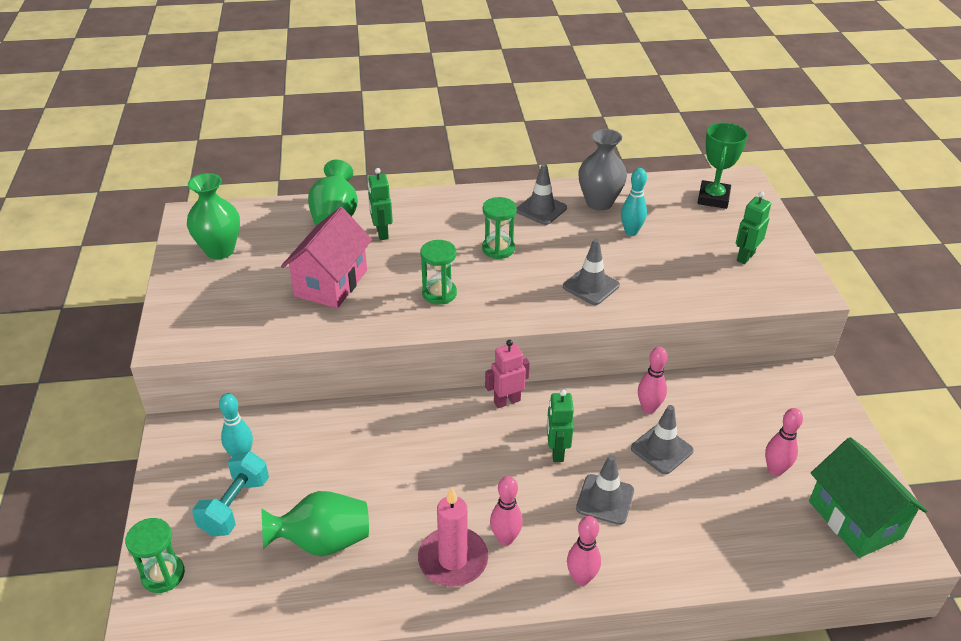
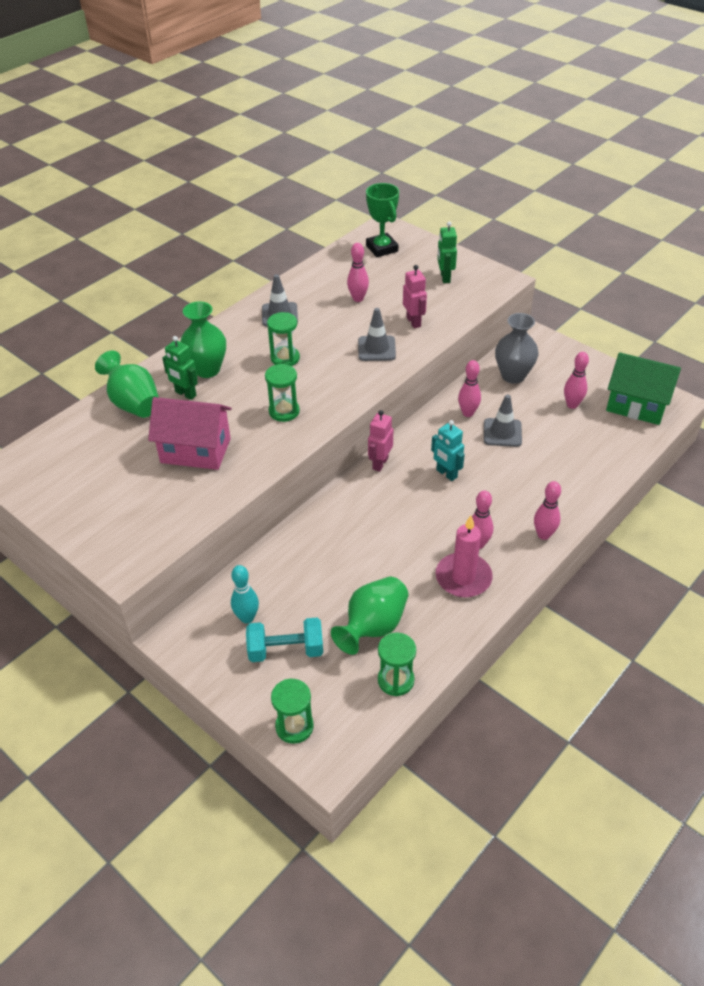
camera: 40 degrees left, 5 degrees up
(220, 250) = (70, 480): green vase -> green vase (207, 369)
(235, 506) = (286, 650): turquoise dumbbell -> turquoise dumbbell turned 75 degrees counterclockwise
(282, 604) = (395, 680): none -> green hourglass
(331, 283) = (195, 450): pink house -> pink house turned 60 degrees counterclockwise
(556, 451) = (446, 474): green robot -> turquoise robot
(599, 203) = (313, 289): grey vase -> grey vase (513, 376)
(605, 499) = (505, 482): grey traffic cone -> none
(631, 232) = (358, 298): turquoise bowling pin -> pink bowling pin
(659, 281) = (414, 322): none -> pink robot

